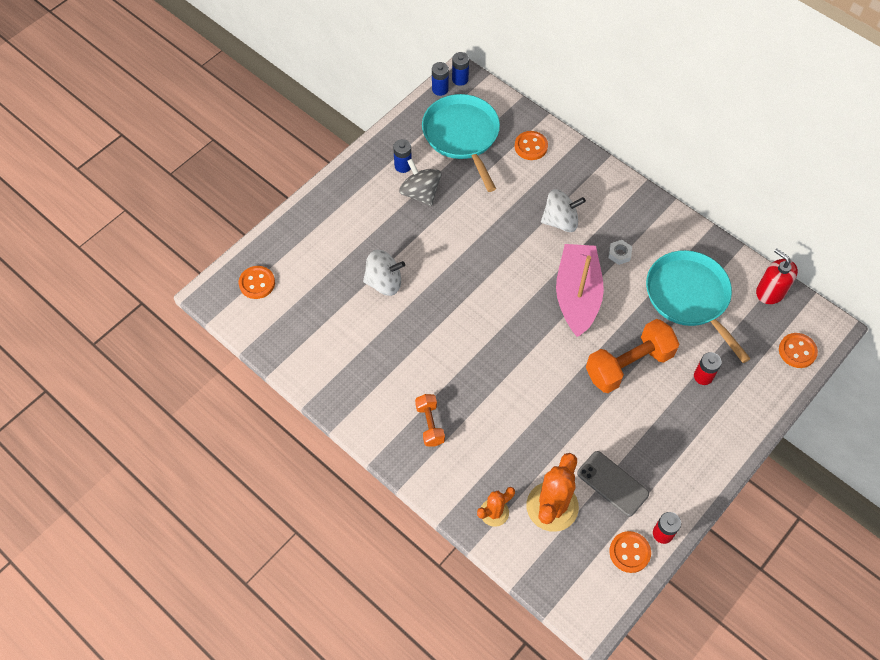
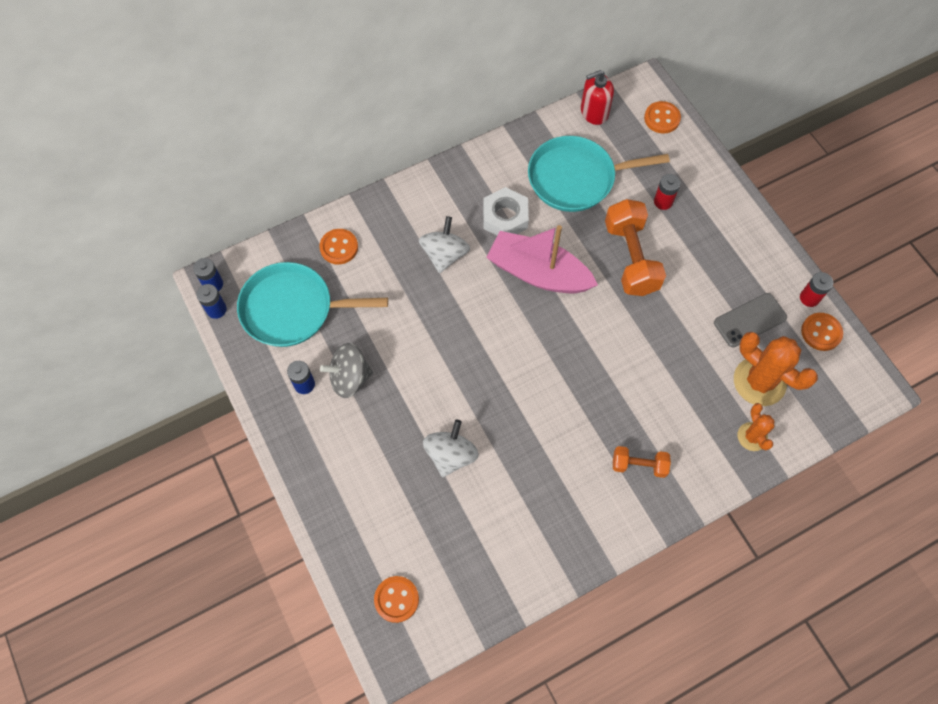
camera: 70 degrees left, 5 degrees up
(619, 254) = (505, 217): white nut -> white nut, size x1.92

